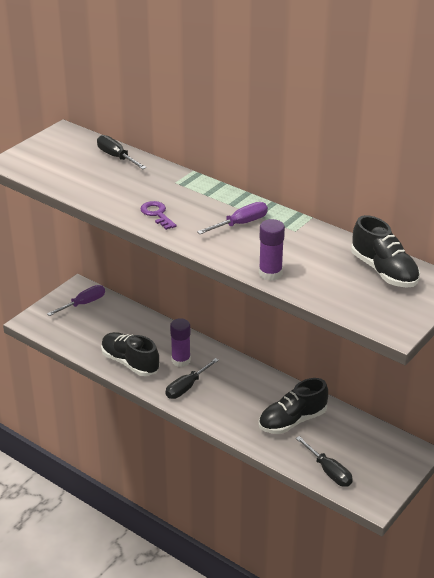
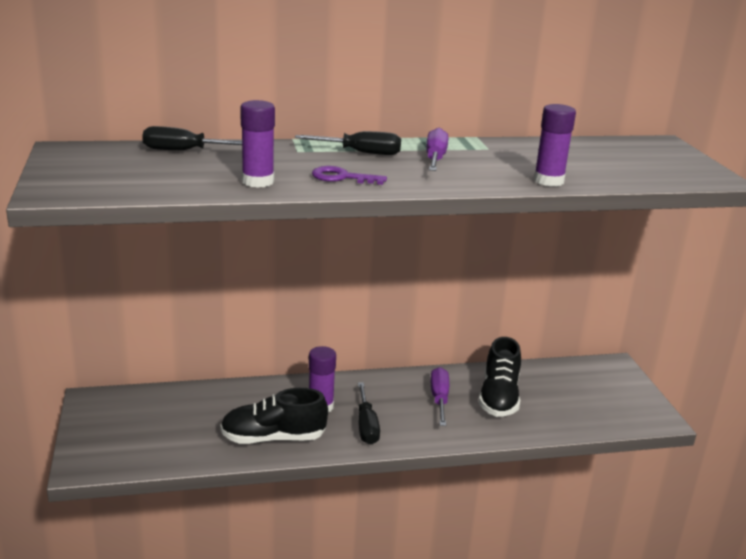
camera: 50 degrees left, 10 degrees down
(83, 304) = (124, 412): purple screwdriver -> purple screwdriver (439, 399)
(109, 197) = (258, 181): none -> purple glue stick
(328, 471) = (592, 418): black screwdriver -> black screwdriver (360, 153)
(384, 271) = (614, 149): black shoe -> none

